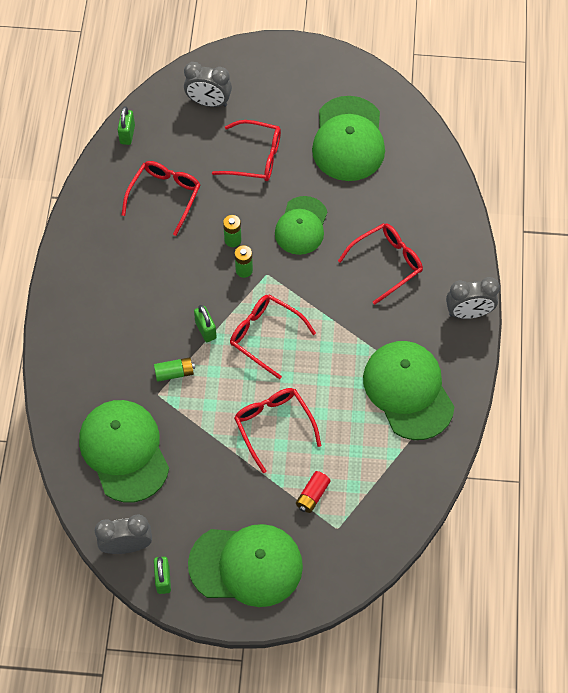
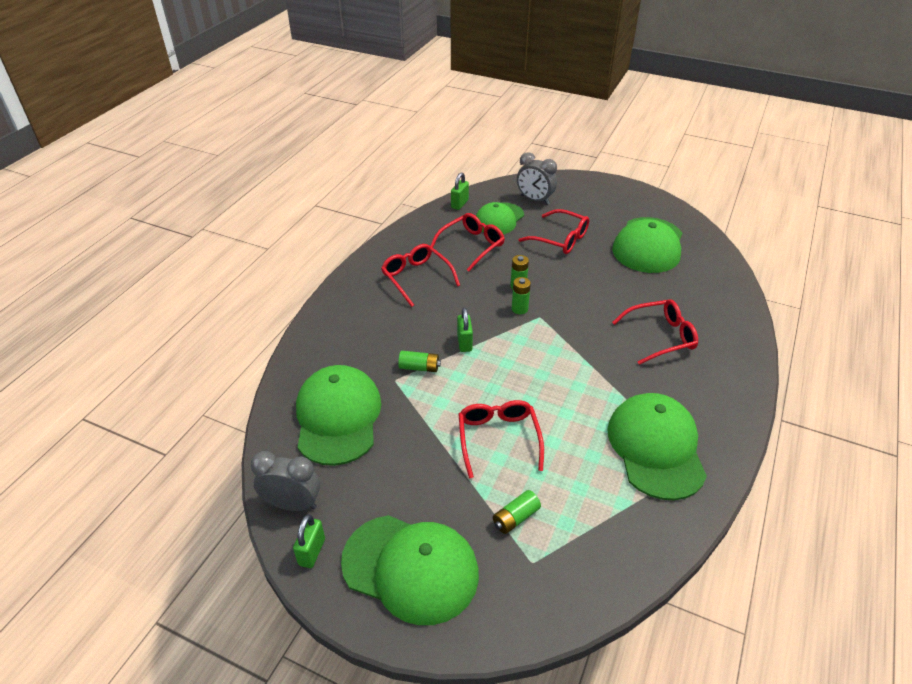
camera: 20 degrees right, 20 degrees down
(266, 336) = (520, 362): red glasses -> red glasses (417, 278)
(301, 226) = (585, 291): green cap -> green cap (499, 219)
(312, 495) = (515, 518): red battery -> green battery
(468, 313) = (739, 397): grey clock -> none

